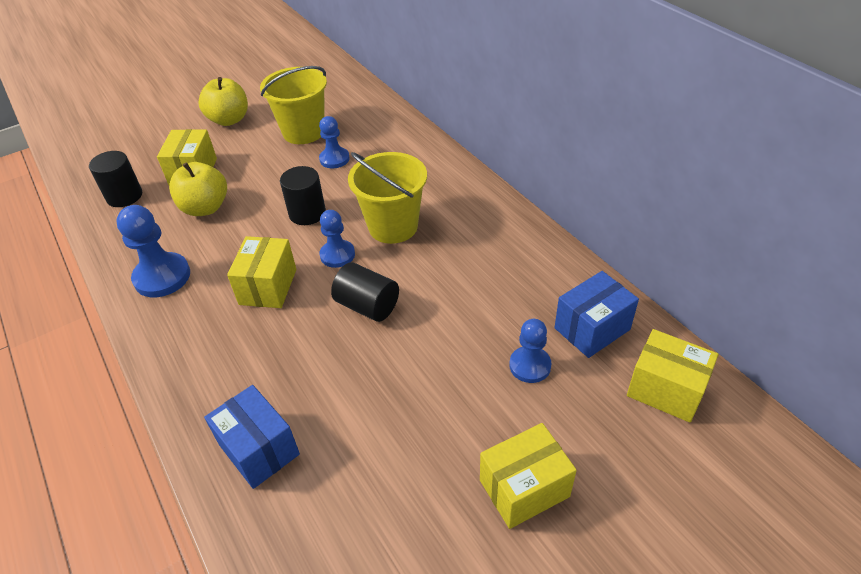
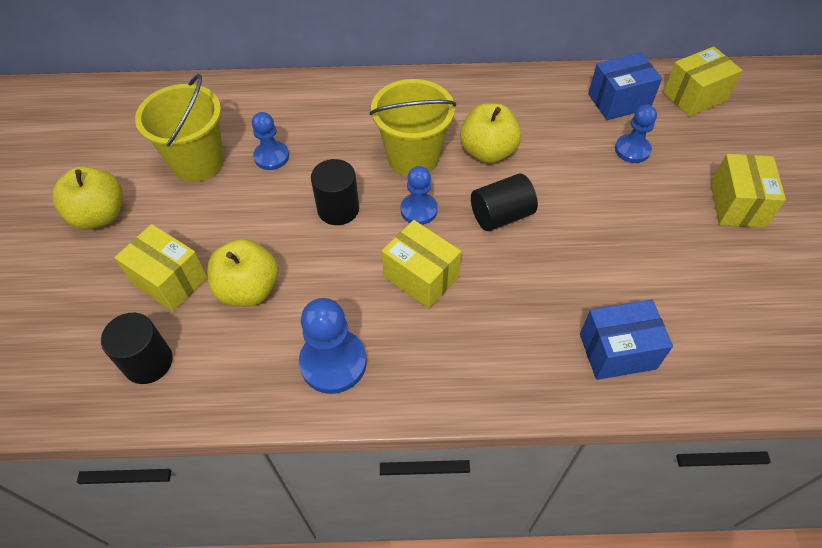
camera: 60 degrees left, 10 degrees up
(437, 266) = (488, 152): none -> yellow apple
(592, 329) = (618, 101): blue box -> blue box turned 75 degrees clockwise

